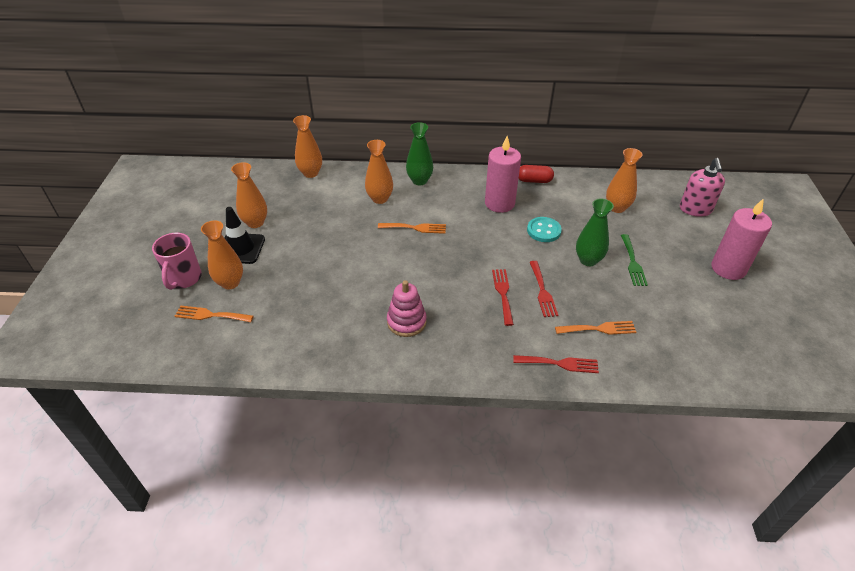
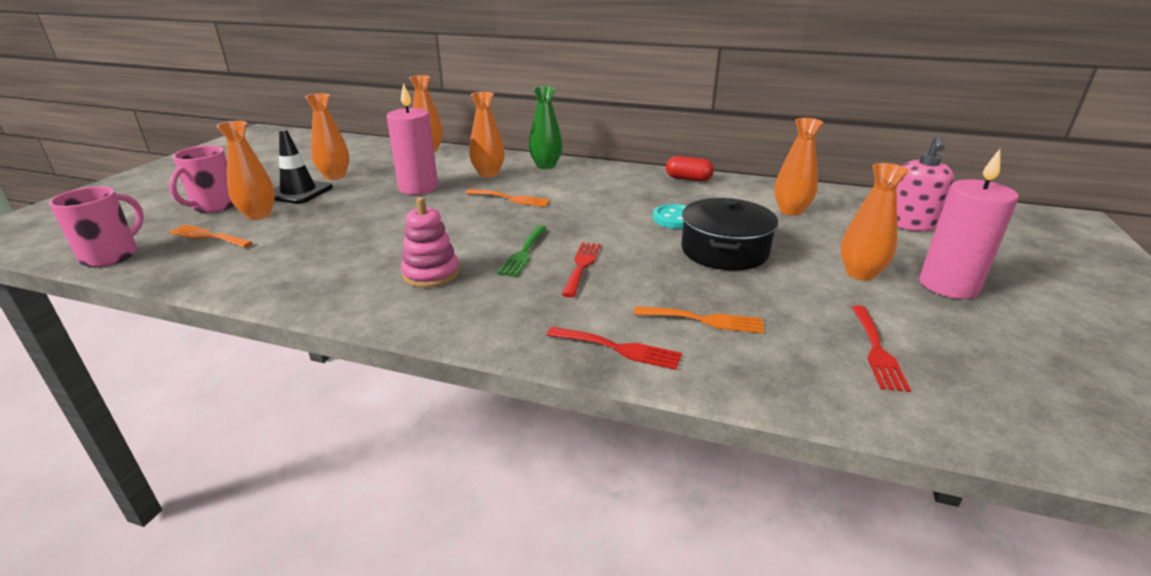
camera: 15 degrees right, 15 degrees down
(153, 350) = (112, 255): none -> pink mug
(499, 203) = (631, 191): pink candle -> pink candle (418, 187)
(542, 291) = (640, 271): red fork -> red fork (877, 351)
(588, 260) = (724, 251): green vase -> black pot
(633, 262) = (791, 261): green fork -> green fork (523, 253)
(676, 267) = (860, 273): none -> orange vase

